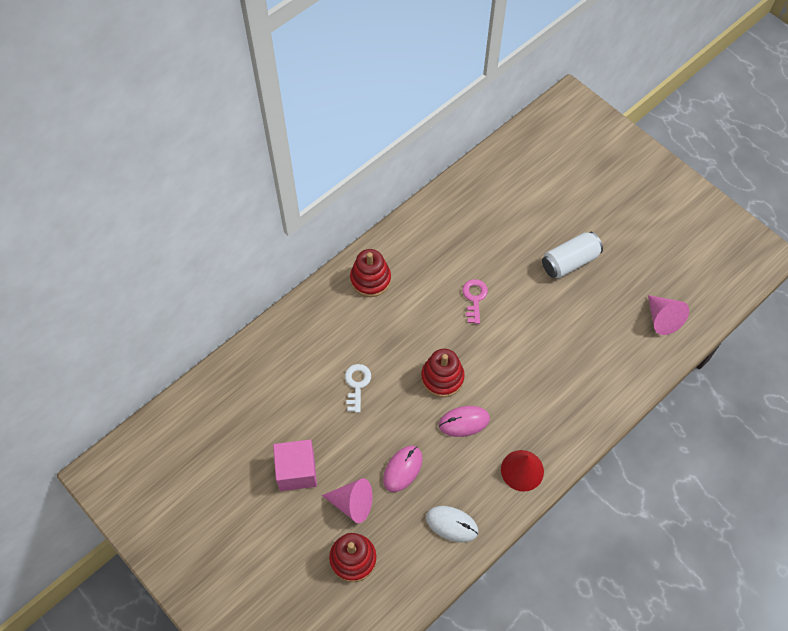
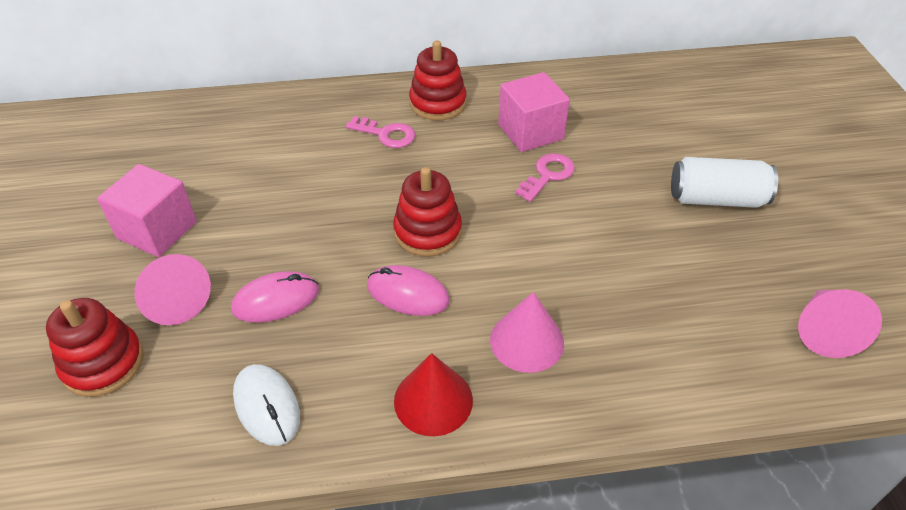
camera: 35 degrees right, 15 degrees down
(357, 384) = (319, 185): white key -> none
(361, 323) = (386, 134): none -> pink key
(441, 270) = (530, 132): none -> pink cube
(539, 411) = (527, 341): none -> pink cone

